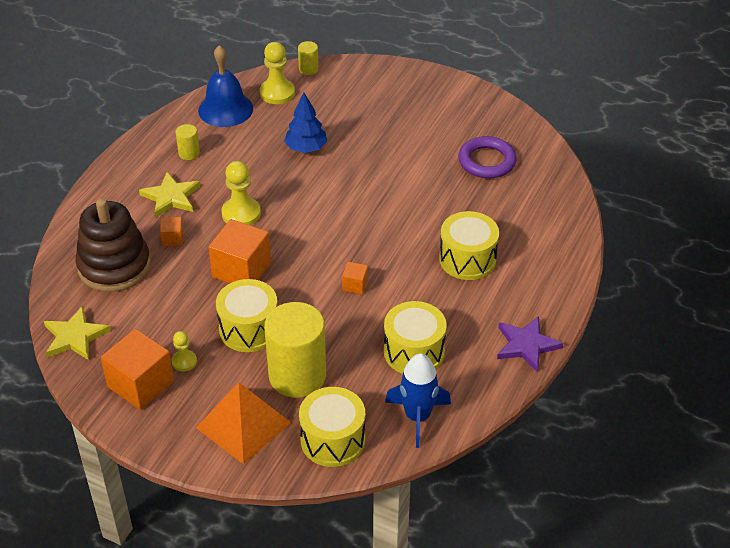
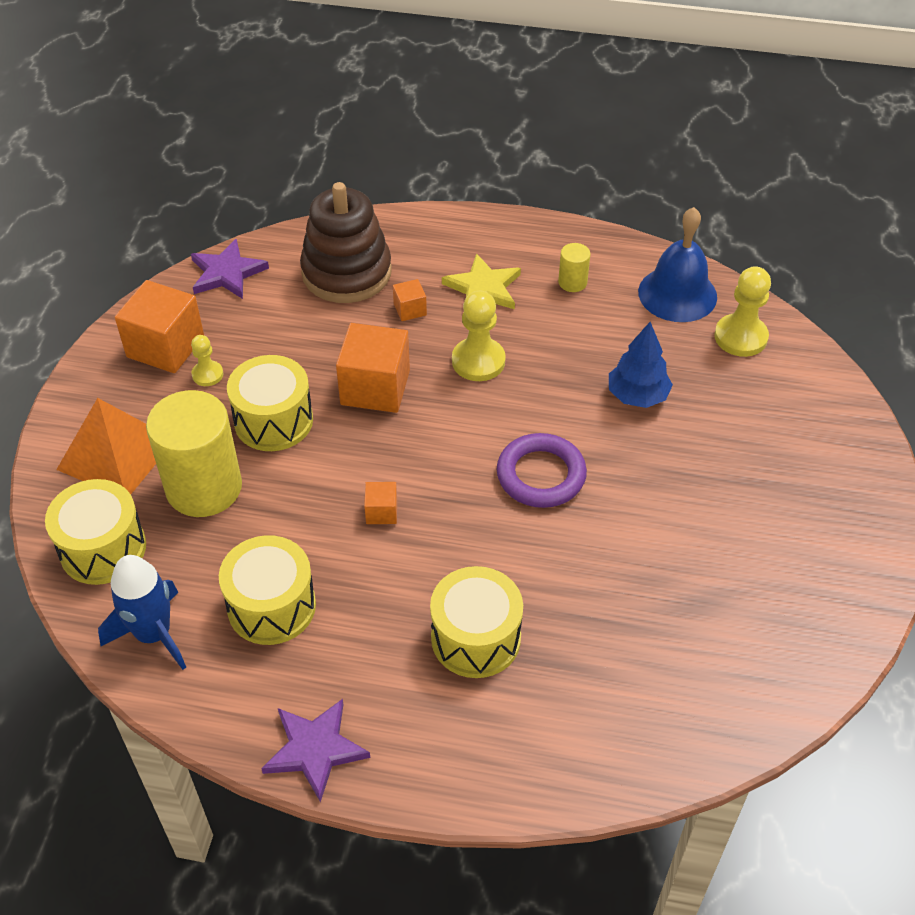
camera: 75 degrees right, 5 degrees up
(75, 336) = (227, 273): yellow star -> purple star
(308, 69) = (814, 358): yellow cylinder -> none
(487, 161) = (711, 624): purple ring -> purple ring (541, 475)

